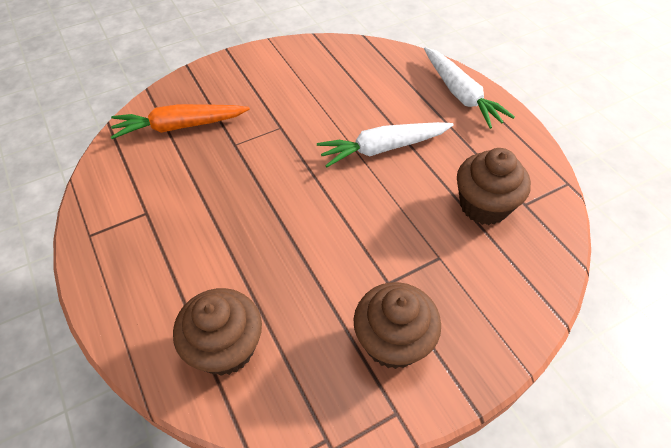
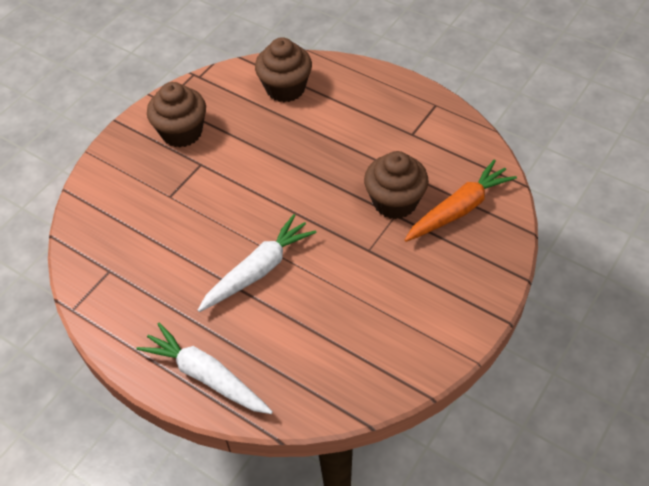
camera: 155 degrees right, 0 degrees up
(484, 205) = (145, 253): brown cupcake -> brown cupcake (395, 202)

